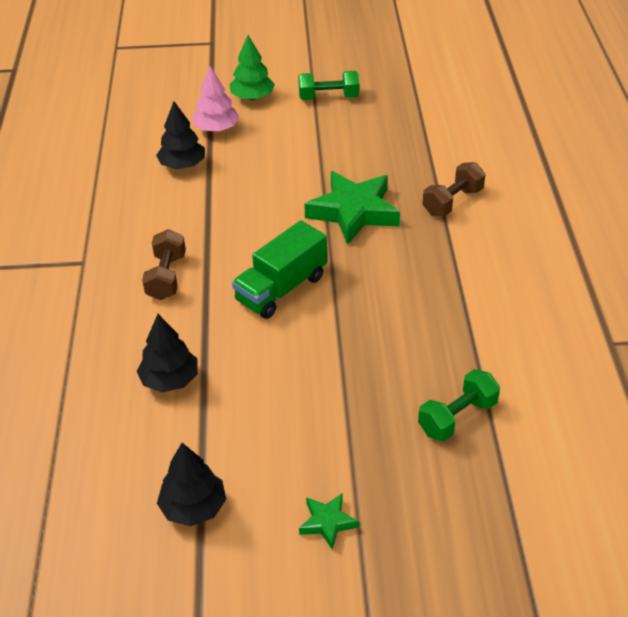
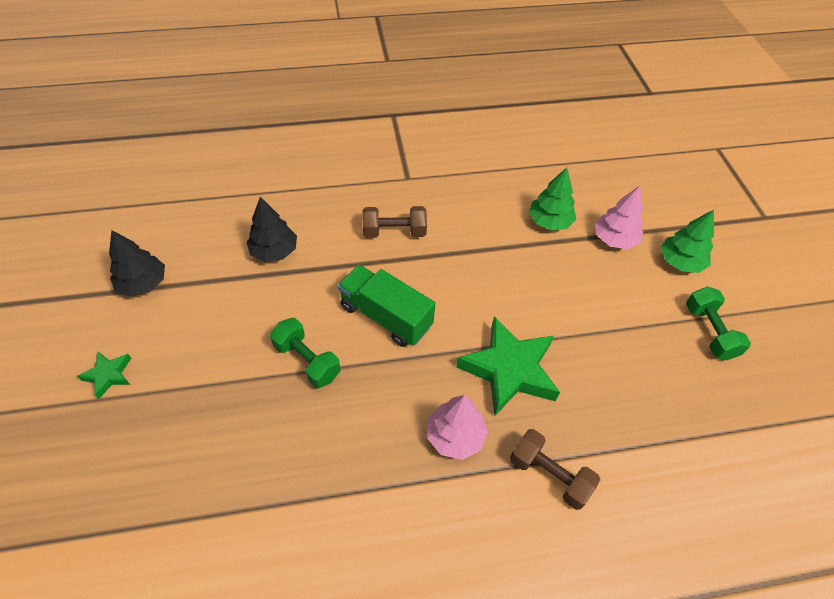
camera: 80 degrees right, 10 degrees up
(182, 165) = (549, 222): black tree -> green tree
(416, 251) = (455, 436): none -> pink tree
(457, 417) = (210, 481): green dumbbell -> green dumbbell (307, 361)

